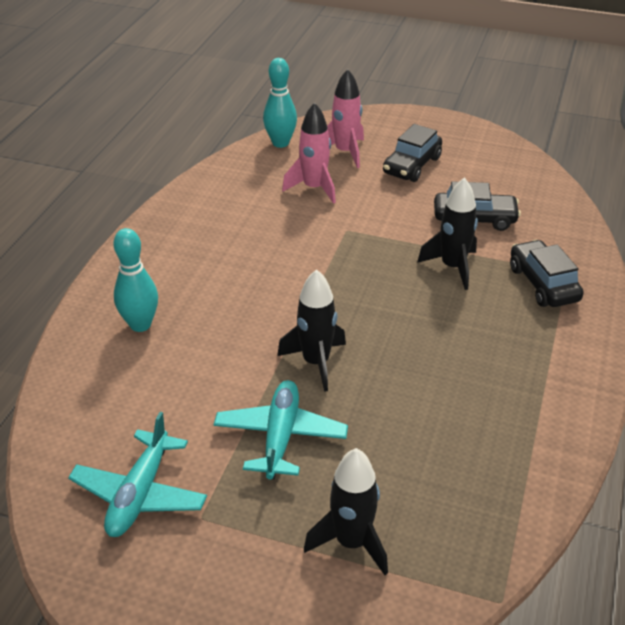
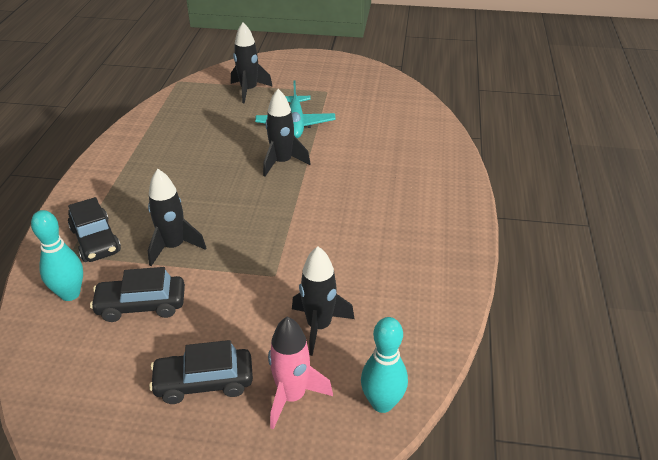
camera: 170 degrees right, 0 degrees up
(140, 324) = (417, 172): turquoise bowling pin -> turquoise bowling pin (70, 294)
(140, 494) = (363, 95): turquoise plane -> none
(314, 188) = (319, 326): pink rocket -> black rocket
(412, 165) = (204, 382): black car -> black car turned 120 degrees counterclockwise

